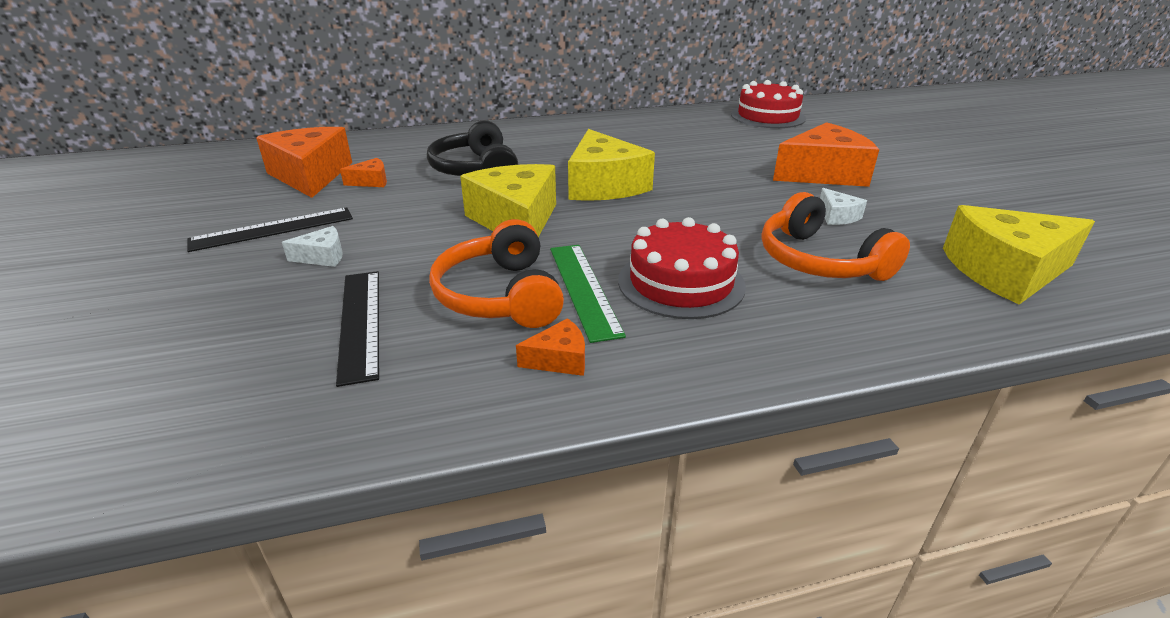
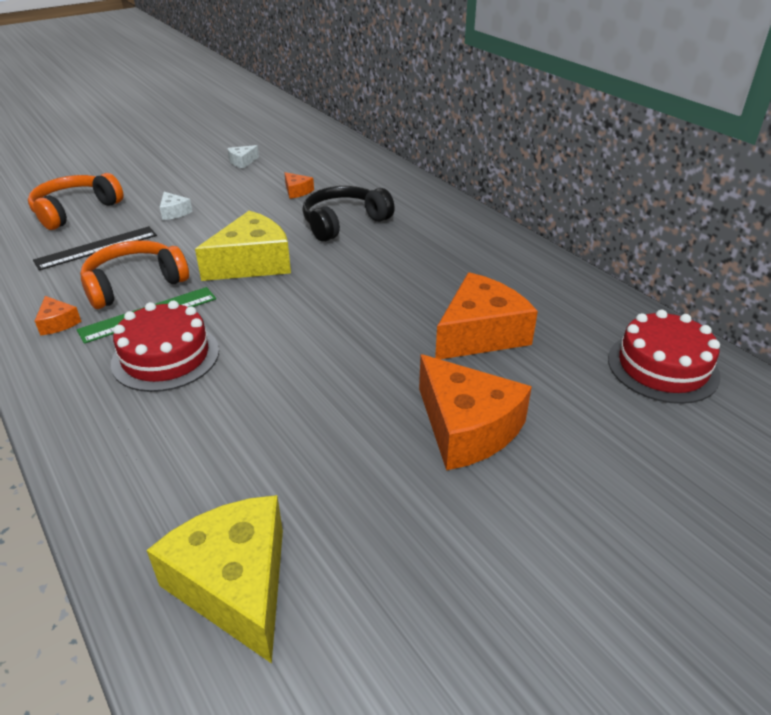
camera: 70 degrees right, 5 degrees up
(272, 229) = (207, 186): black ruler -> none
(310, 175) = (296, 169): orange cheese -> orange cheese (480, 333)
(604, 185) = (344, 287): yellow cheese -> none
(819, 261) = (224, 433): orange headphones -> orange headphones (75, 210)
(837, 216) = (337, 443): white cheese -> white cheese (242, 162)

